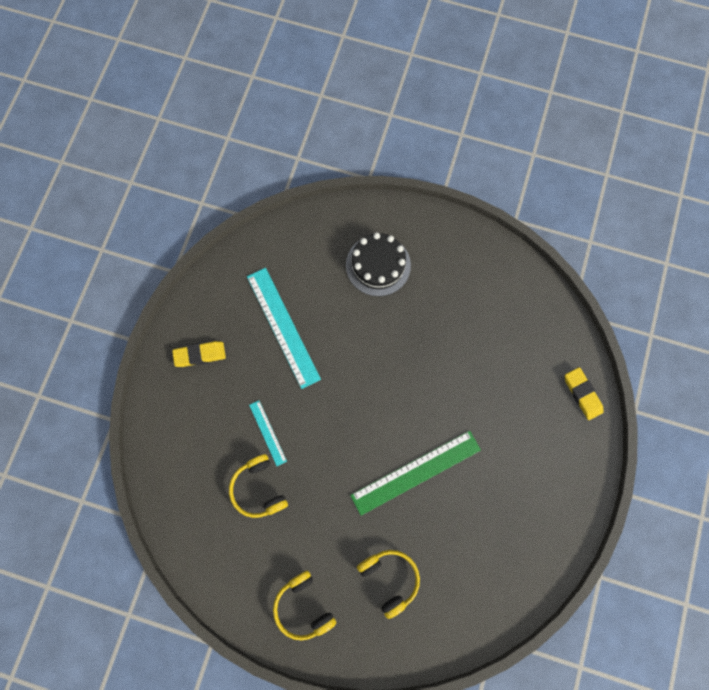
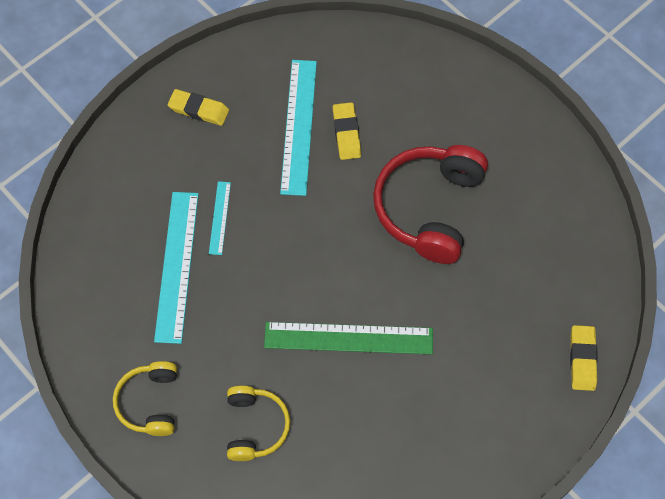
camera: 30 degrees right, 10 degrees down
(259, 489) = (177, 266): yellow headphones -> turquoise ruler
(321, 313) = (346, 133): none -> yellow eraser
(378, 265) = (435, 117): black cake -> none
(414, 339) = (429, 208): none -> red headphones

